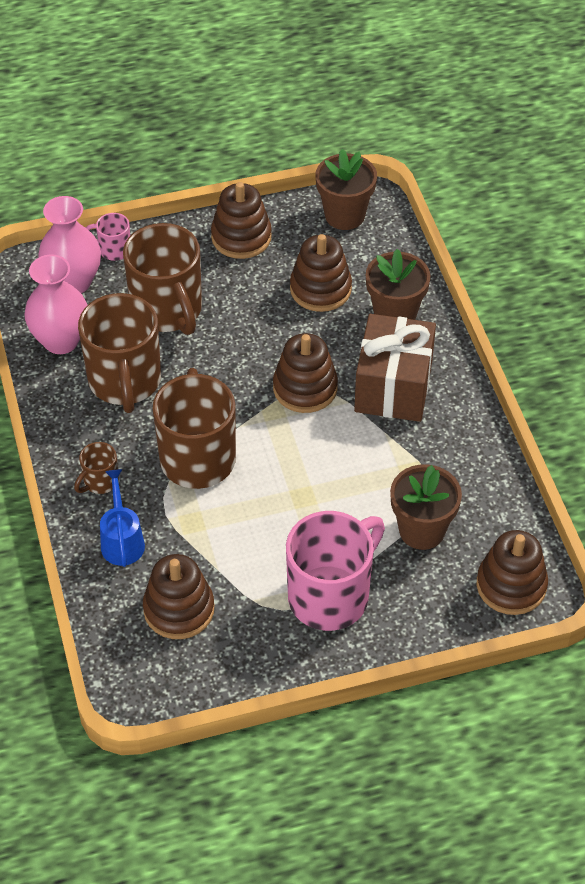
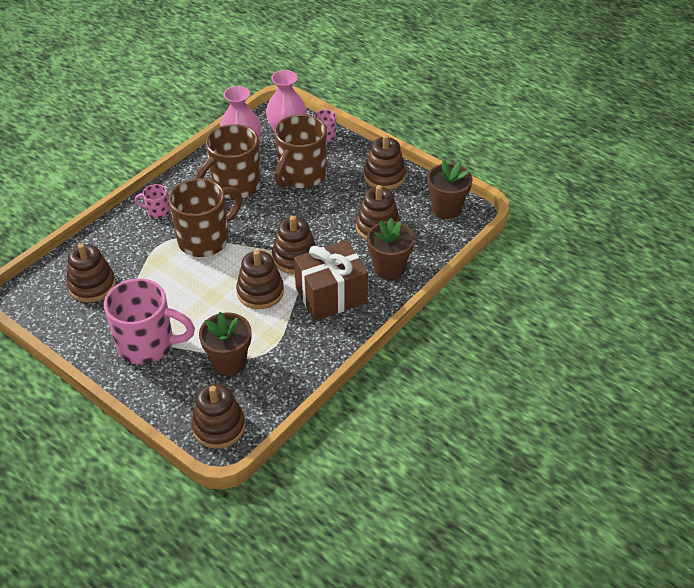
camera: 55 degrees right, 5 degrees down
(100, 482) = (157, 211): brown mug -> pink mug
(122, 540) = (123, 240): blue watering can -> none
(334, 448) = (260, 292): none -> brown stacking toy

